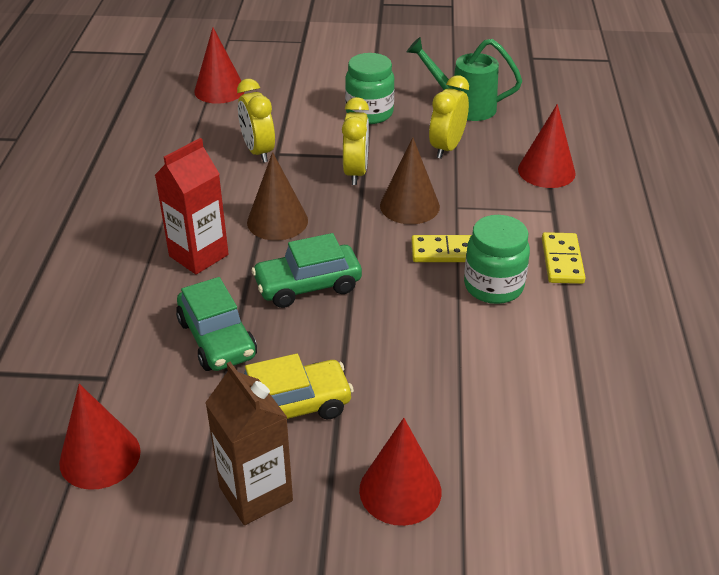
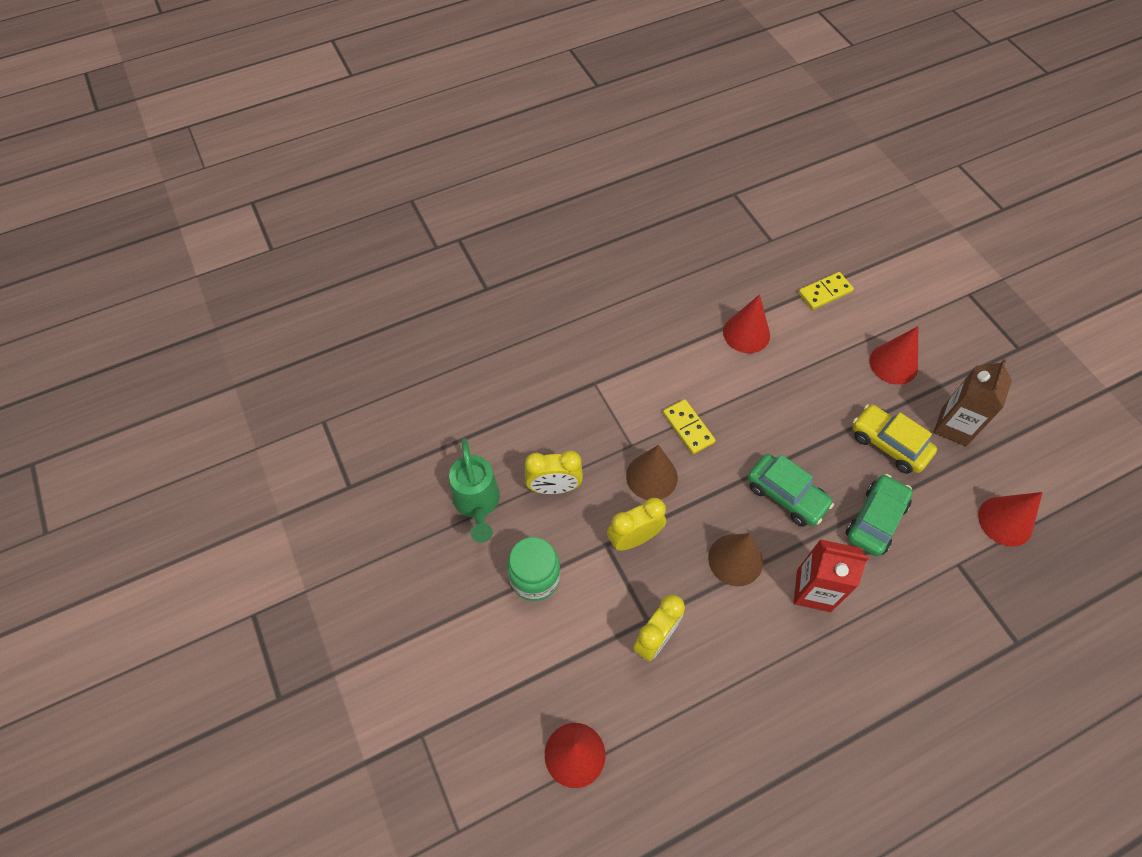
camera: 120 degrees left, 20 degrees up
(493, 286) = (703, 386): green jar -> none
(546, 171) = (544, 405): red cone -> red cone (746, 333)
(562, 261) = (649, 358): yellow domino -> yellow domino (825, 292)

